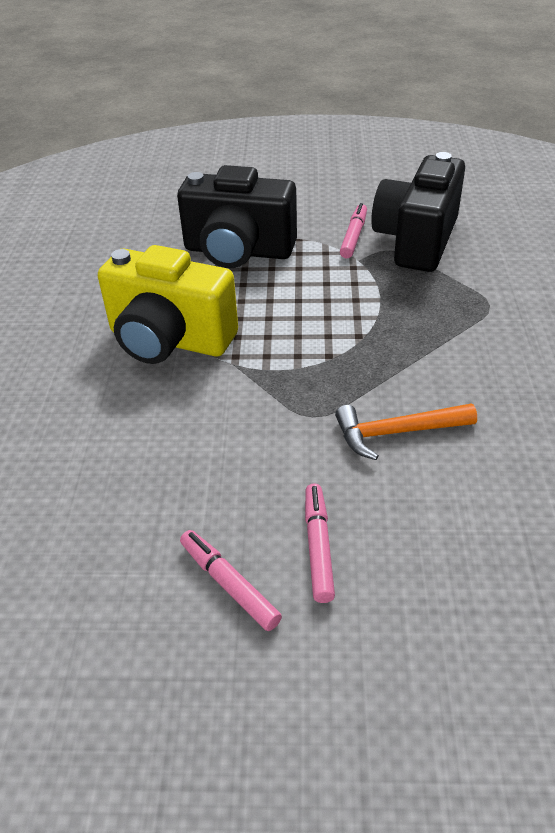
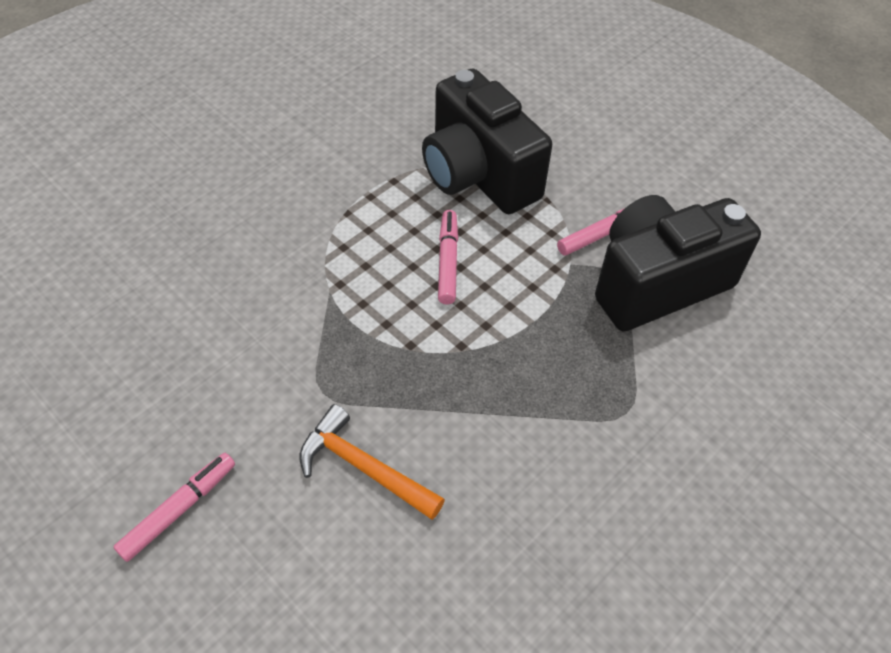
camera: 40 degrees right, 10 degrees up
(169, 340) = (313, 227): yellow camera -> none
(229, 585) = (91, 481): pink marker -> pink marker (447, 262)

